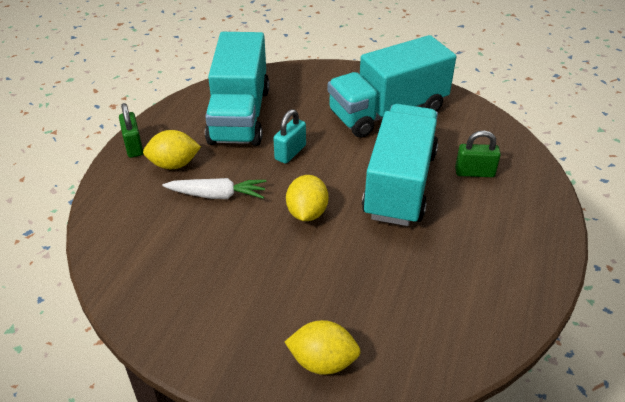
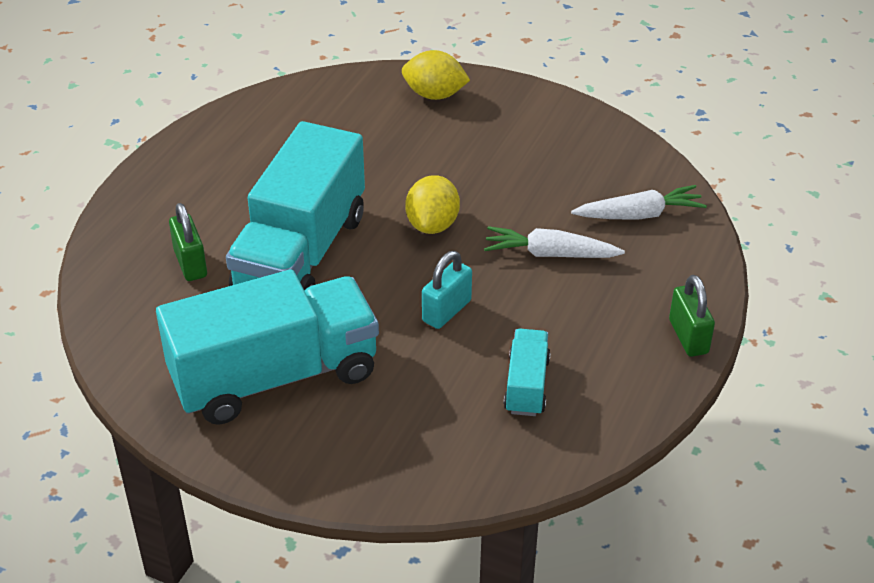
camera: 175 degrees left, 0 degrees up
(141, 232) = (639, 214): none -> white carrot
(174, 164) = (618, 302): yellow lemon -> none
(239, 115) = (526, 385): turquoise truck -> turquoise truck, size x0.46
(474, 172) = (190, 263): green padlock -> green padlock turned 60 degrees clockwise

